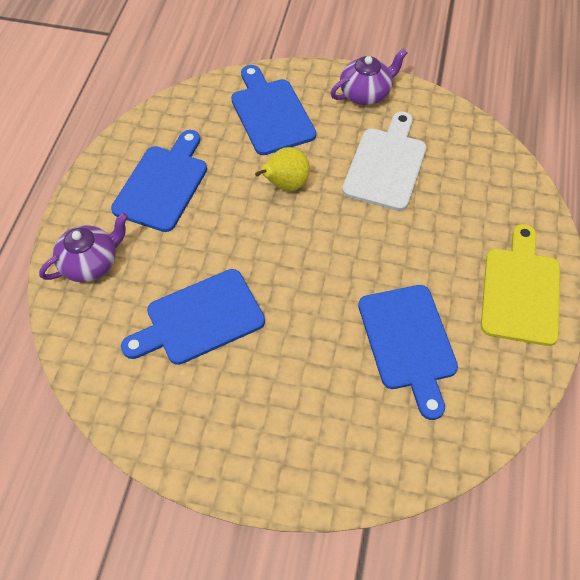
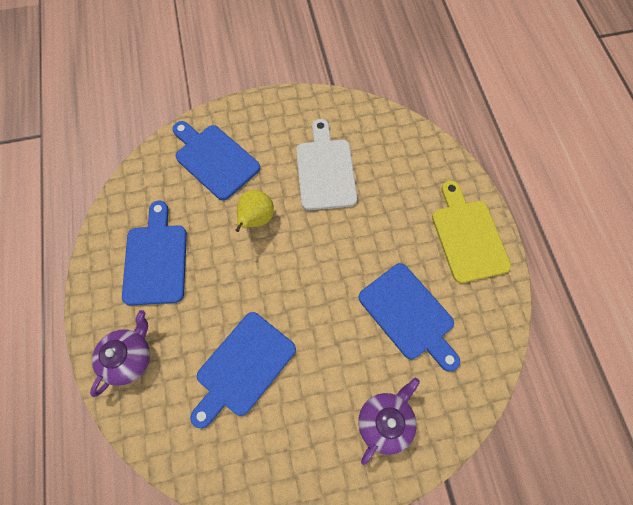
camera: 25 degrees left, 10 degrees up
(366, 93) = (281, 113): purple teapot -> purple teapot (385, 421)

